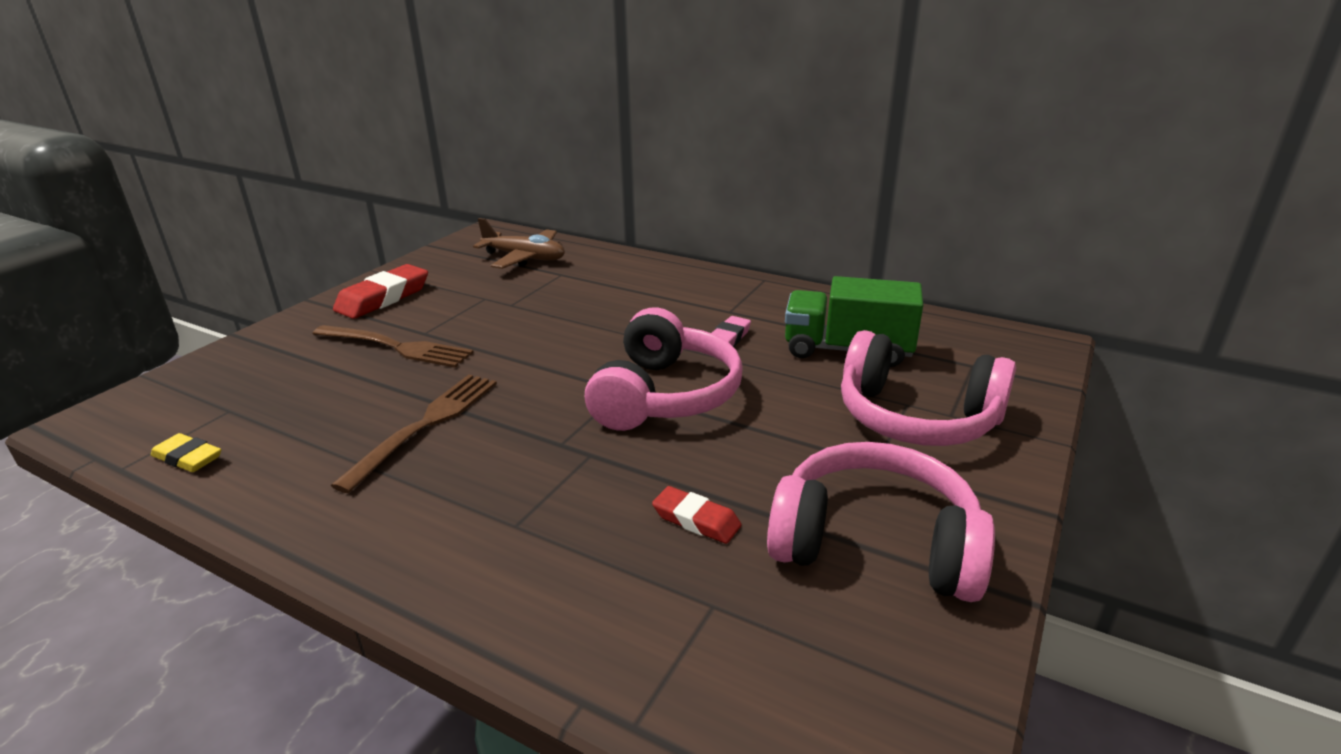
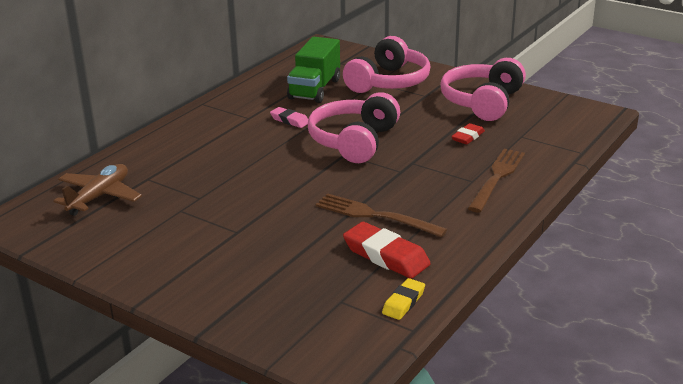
camera: 85 degrees left, 0 degrees up
(383, 298) = (155, 261): red eraser -> red eraser (386, 256)
(396, 347) = (258, 241): brown fork -> brown fork (497, 178)
(664, 395) = (354, 141): pink headphones -> pink headphones turned 90 degrees counterclockwise

